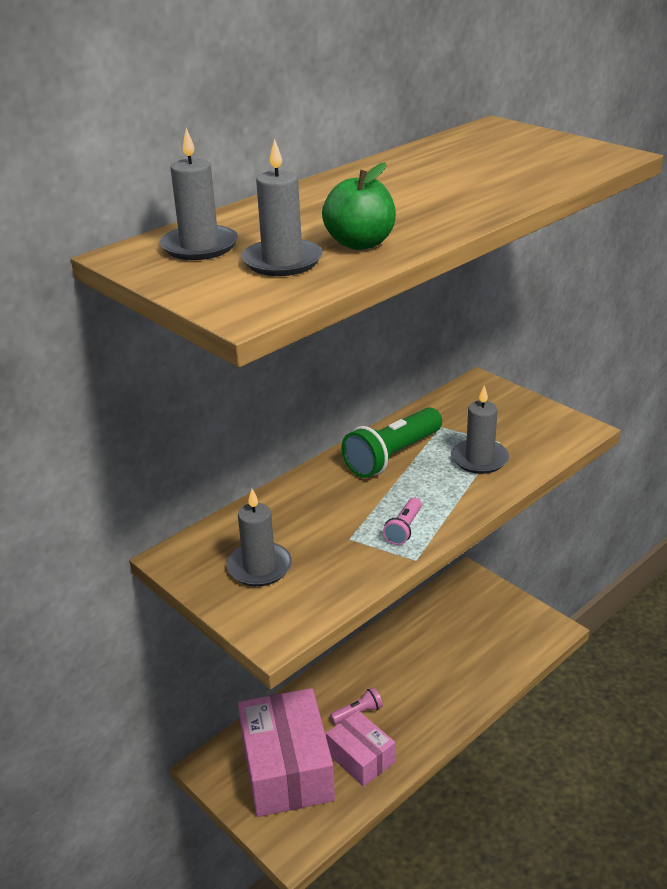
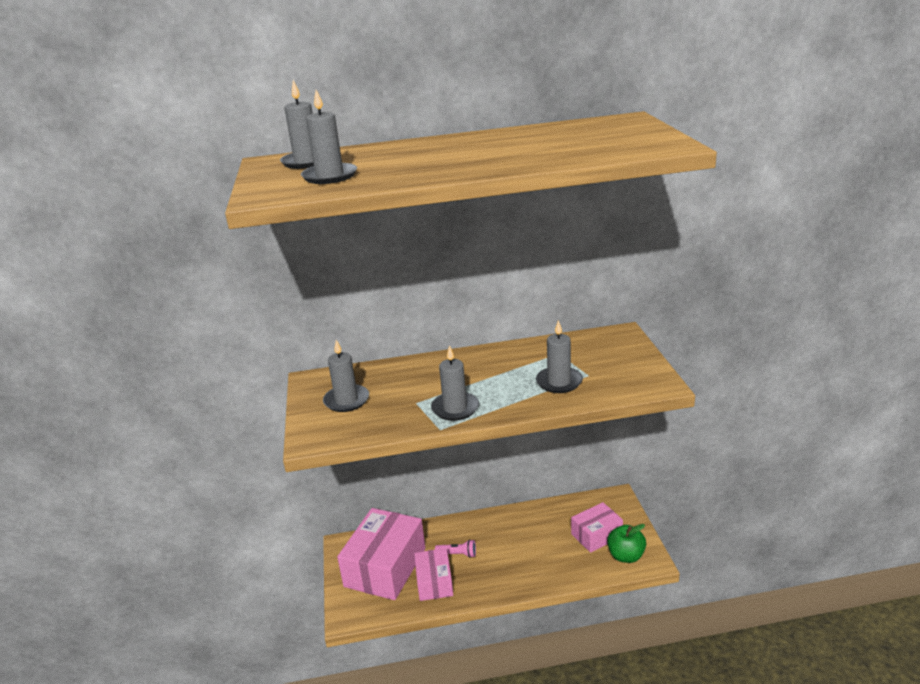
camera: 35 degrees right, 5 degrees down
(360, 243) = (389, 174): green apple -> green apple (626, 556)
(392, 456) = (503, 362): green flashlight -> none
(404, 529) = (455, 408): pink flashlight -> grey candle
(483, 625) = (596, 535): none -> pink box

